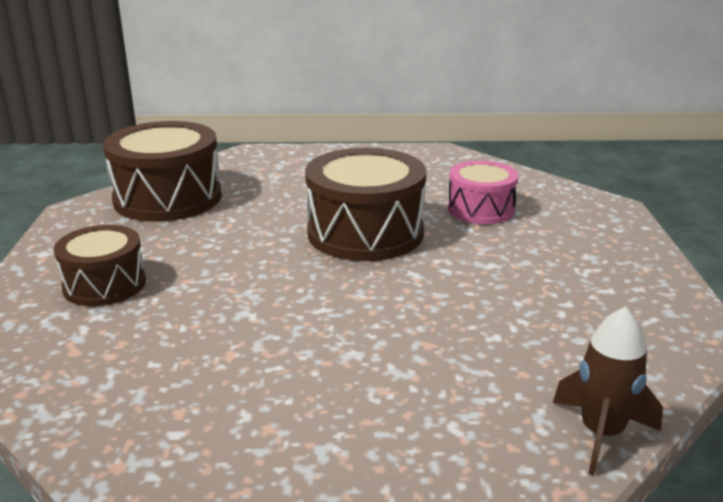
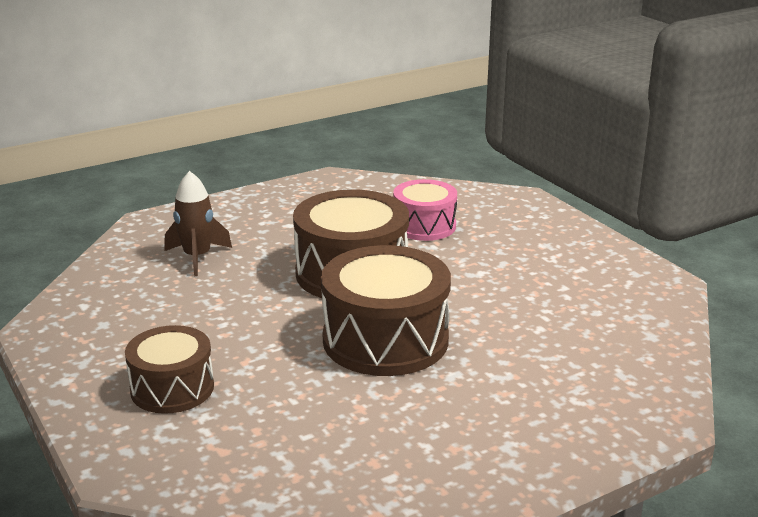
camera: 30 degrees left, 0 degrees up
(168, 198) = (122, 290): brown drum -> brown drum (385, 340)
(601, 433) = (667, 371): brown rocket -> brown rocket (197, 257)

